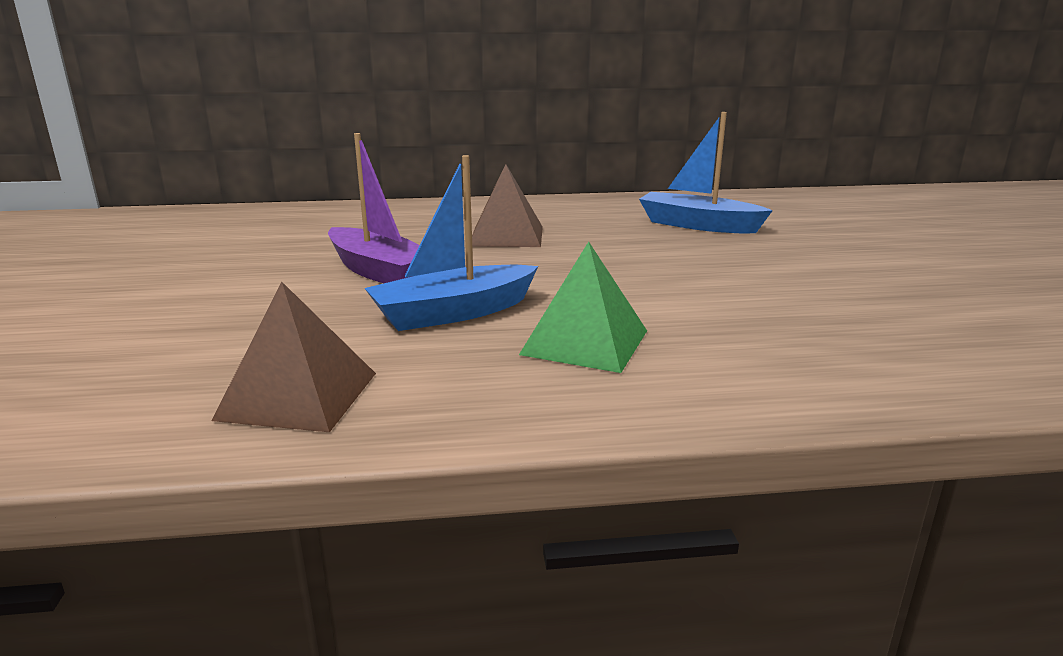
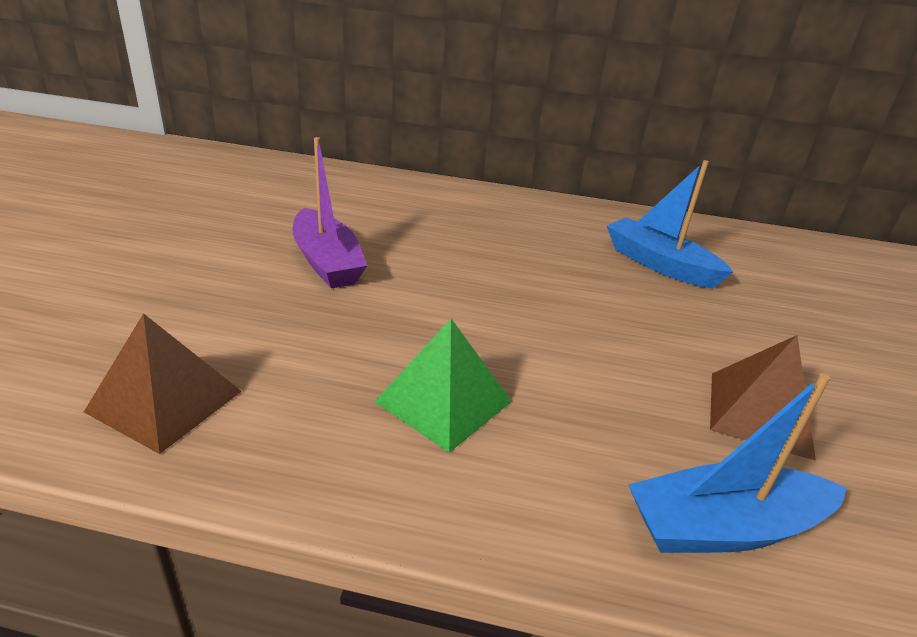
camera: 15 degrees right, 10 degrees up
(453, 313) = (354, 331): blue boat -> blue boat (724, 527)
(506, 236) = (466, 239): brown pyramid -> brown pyramid (759, 413)

